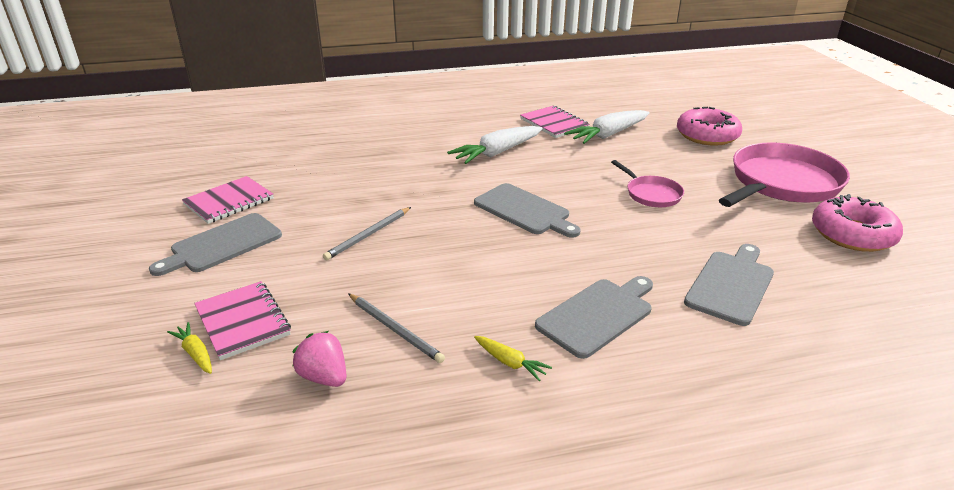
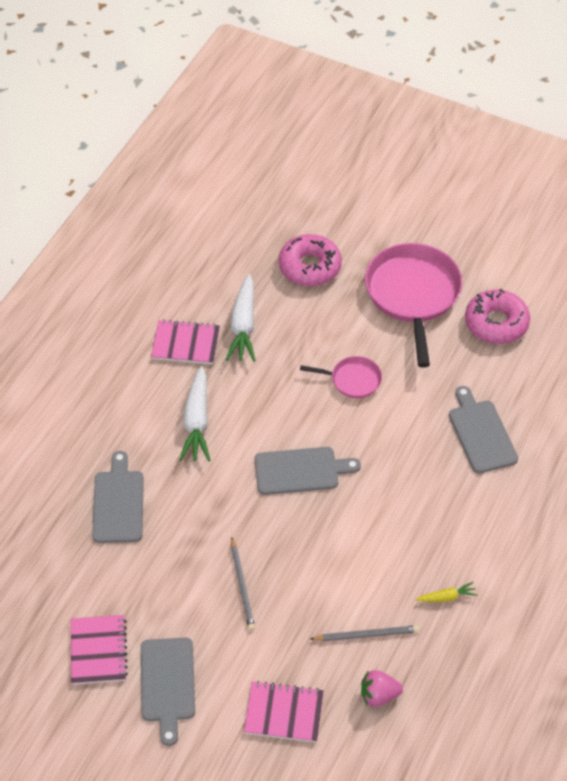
camera: 50 degrees left, 20 degrees up
(195, 353) = (296, 753): yellow carrot -> none
(597, 315) = (446, 523): grey cutting board -> grey cutting board (118, 503)

